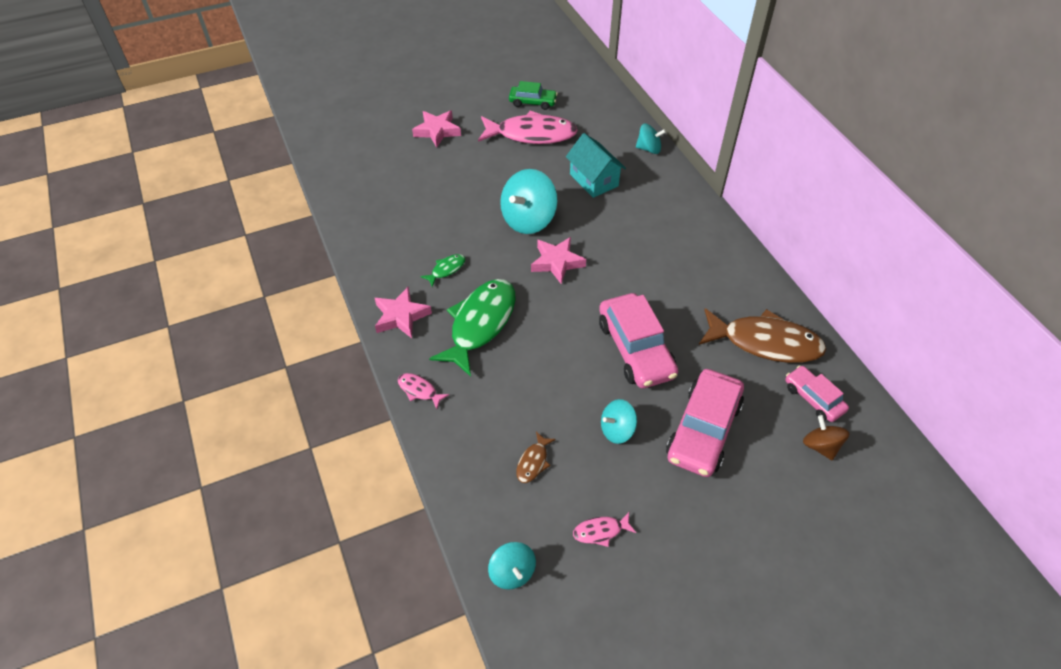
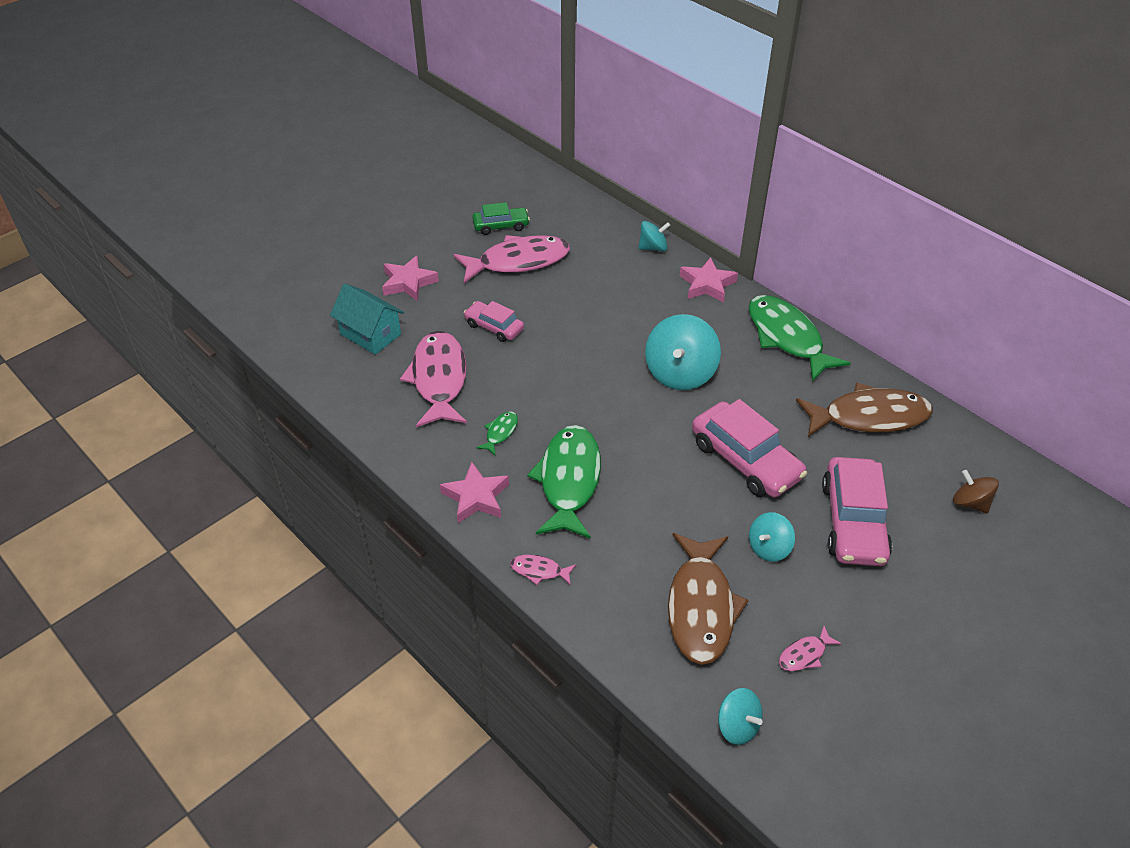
camera: 20 degrees left, 5 degrees down
(421, 214) = (439, 379): none -> pink fish
(528, 219) = (563, 355): turquoise spinning top -> turquoise spinning top (680, 373)
(533, 462) = (700, 607): brown fish -> brown fish, size x2.31
(557, 262) = (617, 393): pink star -> pink star (707, 284)
(594, 180) = (612, 295): turquoise house -> turquoise house (370, 334)
(726, 254) = (787, 337): none -> green fish
(813, 398) = (941, 458): pink car -> pink car (494, 327)

